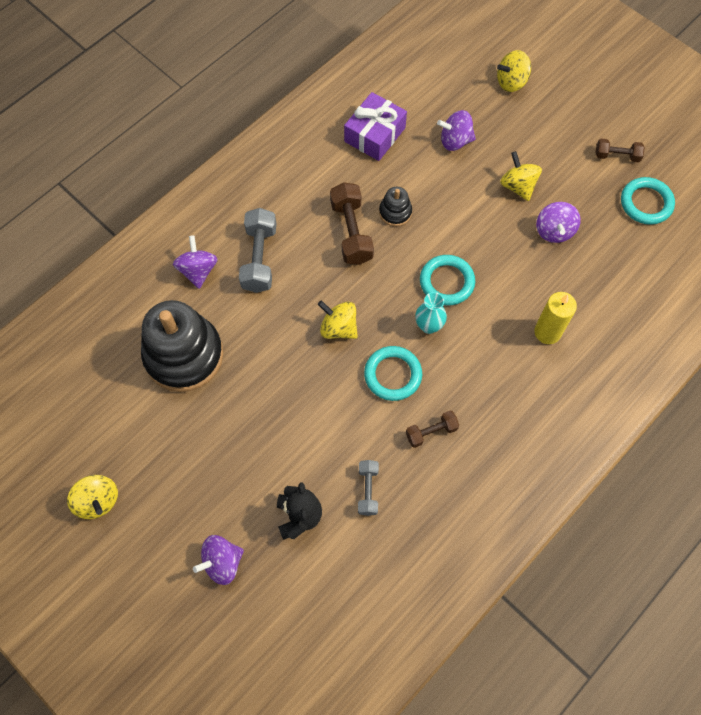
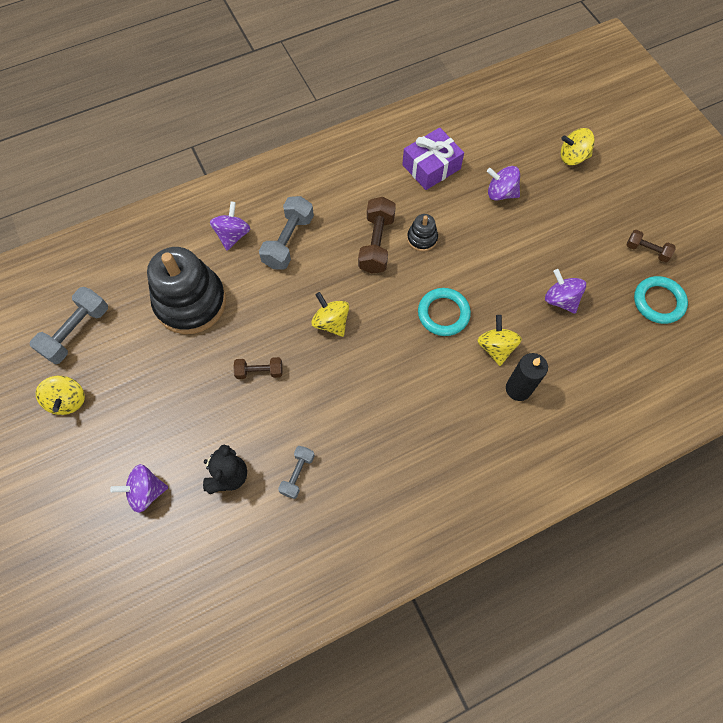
camera: 20 degrees right, 0 degrees up
(74, 427) = (76, 332): none -> grey dumbbell
(393, 375) = (361, 379): turquoise ring -> none
(429, 326) = (411, 347): turquoise vase -> none
(431, 432) = (375, 442): brown dumbbell -> brown dumbbell (259, 371)
(518, 186) = (542, 249): yellow spinning top -> yellow spinning top (496, 347)
(547, 332) = (518, 389): yellow candle -> black candle
(554, 231) = (560, 299): purple spinning top -> purple spinning top turned 120 degrees clockwise

